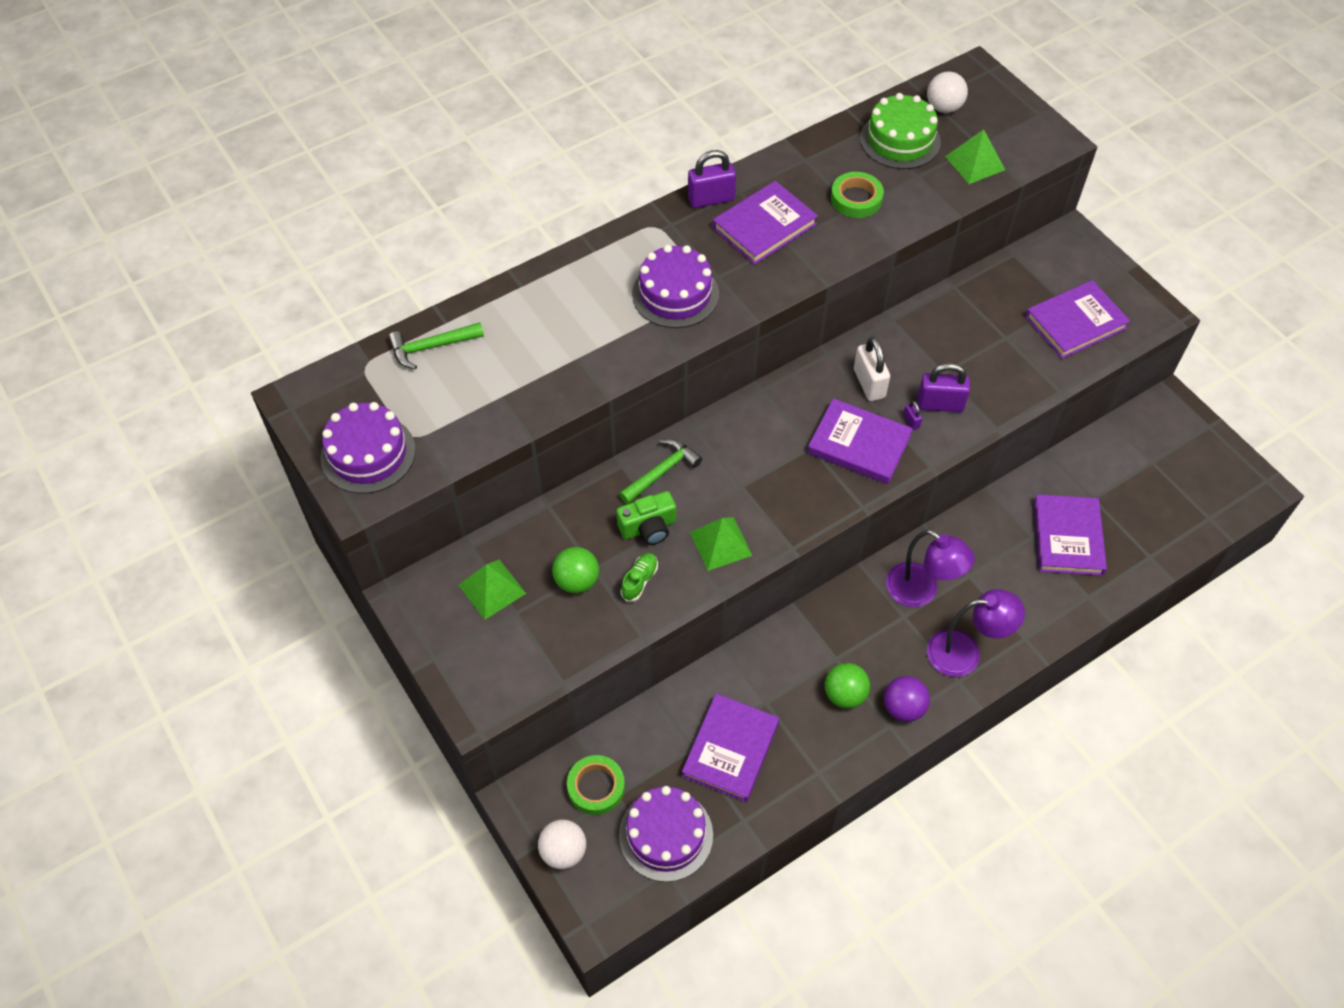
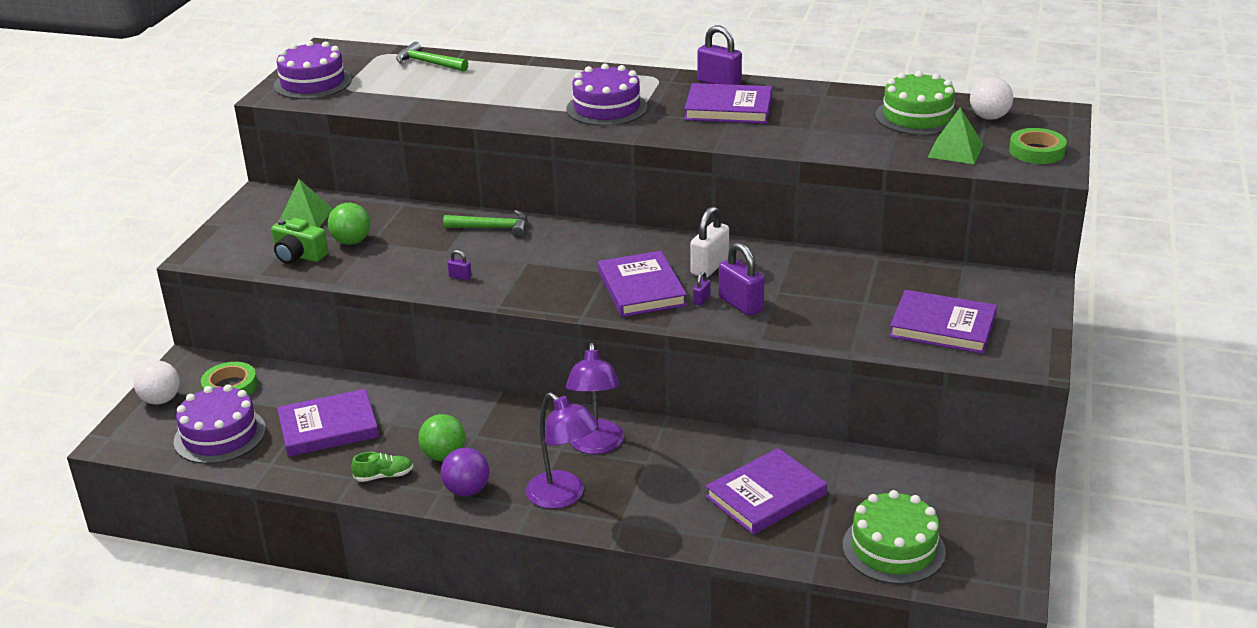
camera: 50 degrees right, 25 degrees down
(639, 580) = (383, 262): green shoe -> green shoe (384, 476)
(648, 527) = (435, 245): green camera -> green camera (299, 255)
(720, 543) = (460, 277): green pyramid -> purple padlock
(856, 199) = (822, 126): green tape -> green tape (1037, 151)
(1179, 513) = (893, 548): none -> green cake

